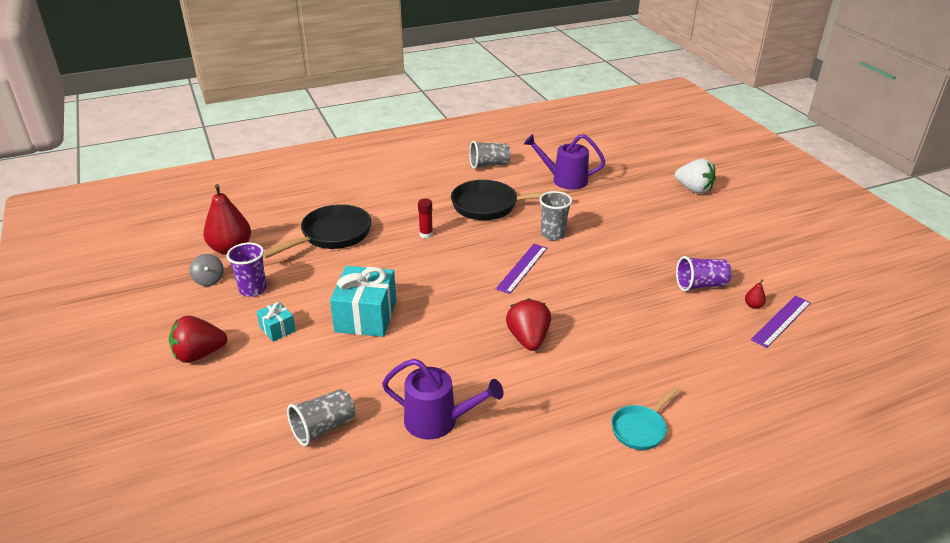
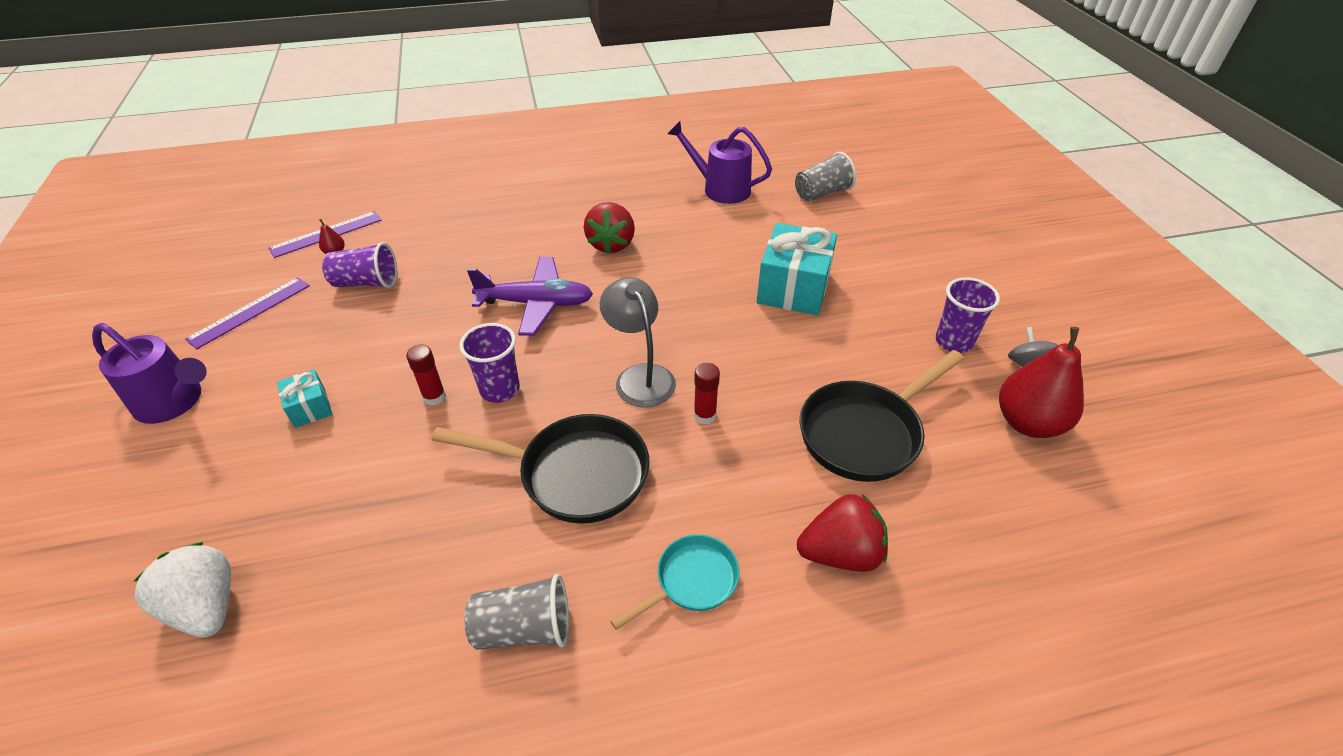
camera: 170 degrees left, 10 degrees up
(199, 354) = (975, 265): red strawberry -> red strawberry (840, 553)
(277, 329) = (897, 284): turquoise gift -> turquoise gift (310, 408)
(470, 249) = (640, 376): none -> grey lamp
(522, 268) = (577, 333): purple ruler -> purple ruler (250, 312)
(553, 234) = (500, 389): grey cup -> purple cup
(562, 284) = (536, 303): none -> purple plane
(564, 180) = (388, 539): purple watering can -> purple watering can (174, 402)
(588, 227) = (434, 397): none -> red glue stick
(641, 429) = (550, 168): turquoise pan -> turquoise pan (691, 581)
(694, 189) = (166, 471): white strawberry -> white strawberry (206, 606)

